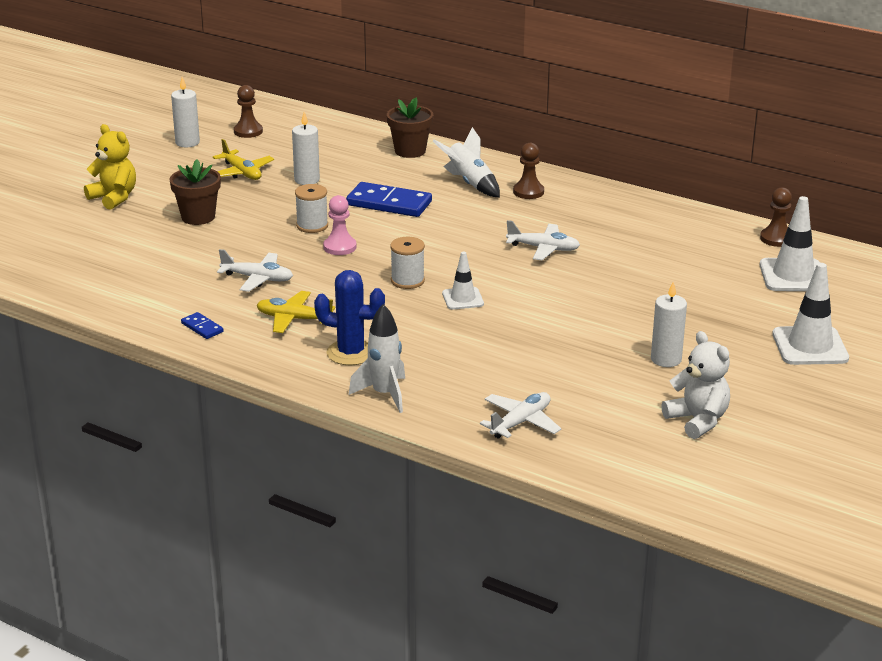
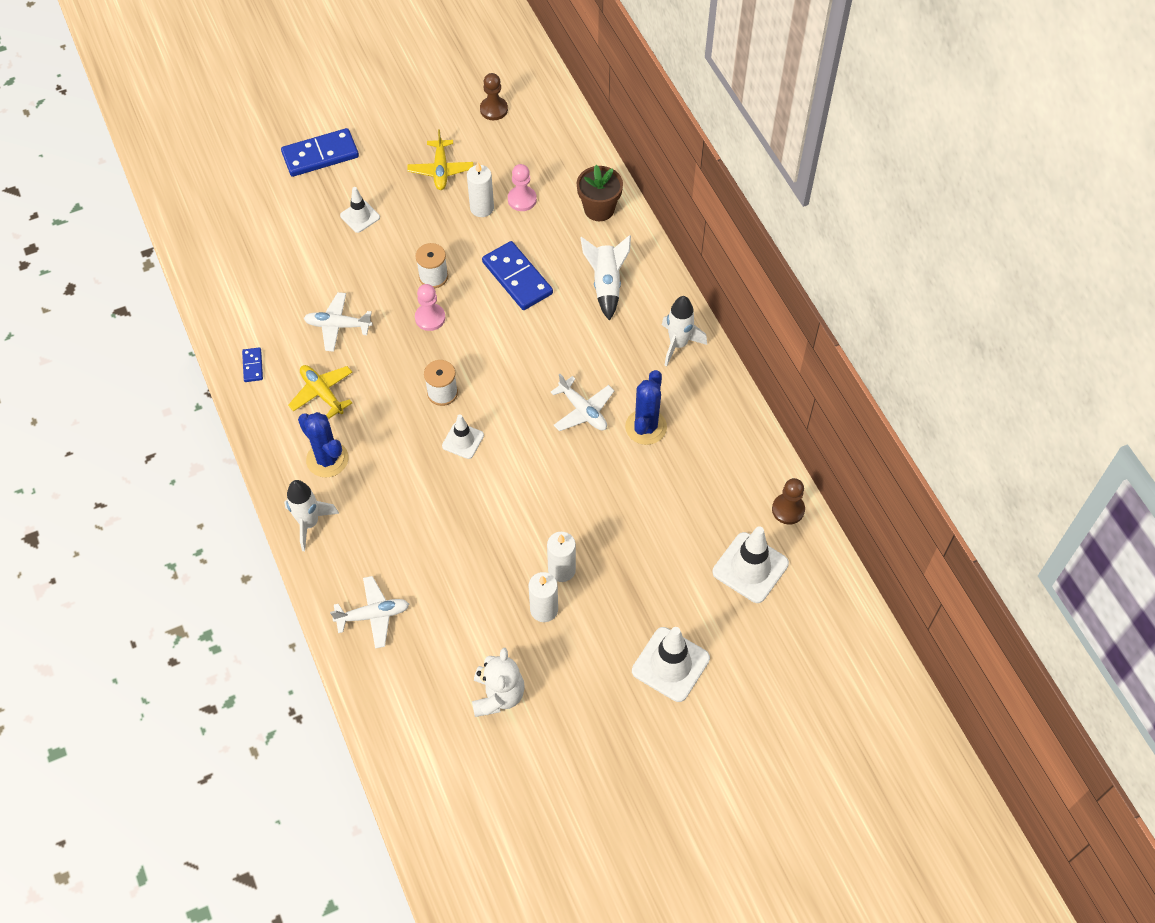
camera: 35 degrees right, 30 degrees up
(114, 198) = (320, 155): yellow teddy bear -> blue domino
(187, 142) = (434, 102): white candle -> white candle (561, 570)
(198, 217) = (360, 216): brown flower pot -> white traffic cone
(257, 279) = (338, 325): white plane -> white plane turned 135 degrees clockwise
(336, 166) = (522, 199): none -> pink pawn
(528, 192) = (643, 324): brown pawn -> none
(571, 192) = (678, 344): none -> white rocket
(607, 239) = (646, 427): none -> blue cactus

